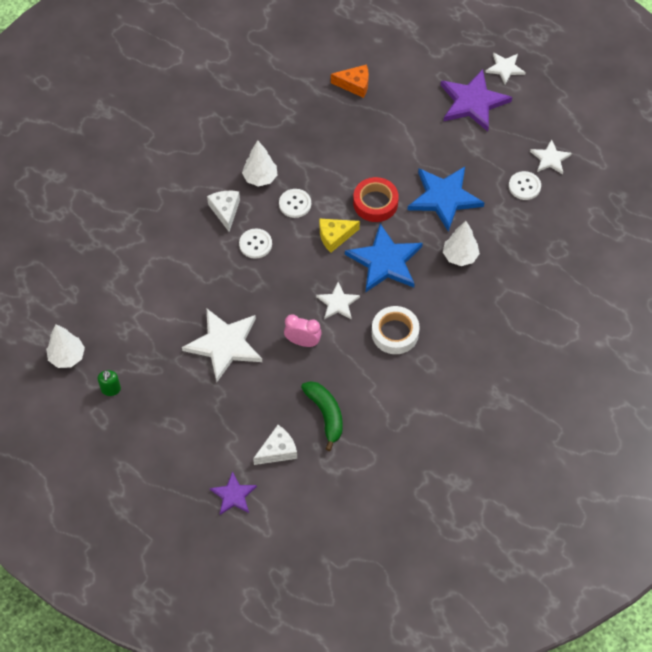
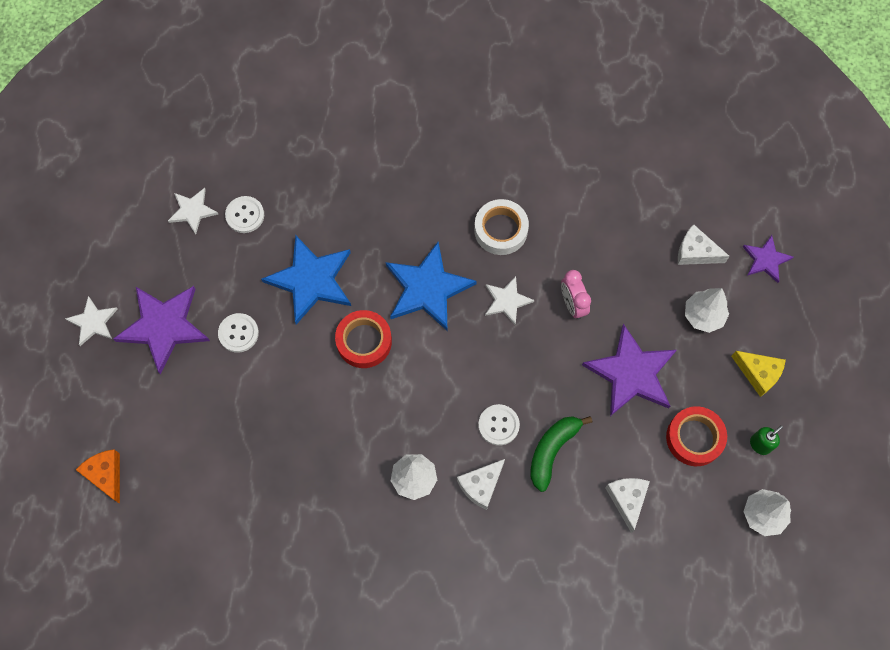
camera: 125 degrees left, 10 degrees up
(146, 285) = (627, 500): none -> white cheese
(149, 352) = (694, 438): none -> red tape
(224, 345) = (631, 373): white star -> purple star
(295, 204) = (421, 420): white button -> white button (238, 333)
(325, 415) = (629, 235): green banana -> green banana (552, 451)
(335, 236) = (433, 354): yellow cheese -> yellow cheese (758, 373)
(354, 84) = (218, 465): orange cheese -> orange cheese (106, 475)
(460, 256) = (372, 225): white tree -> white tree (703, 316)

